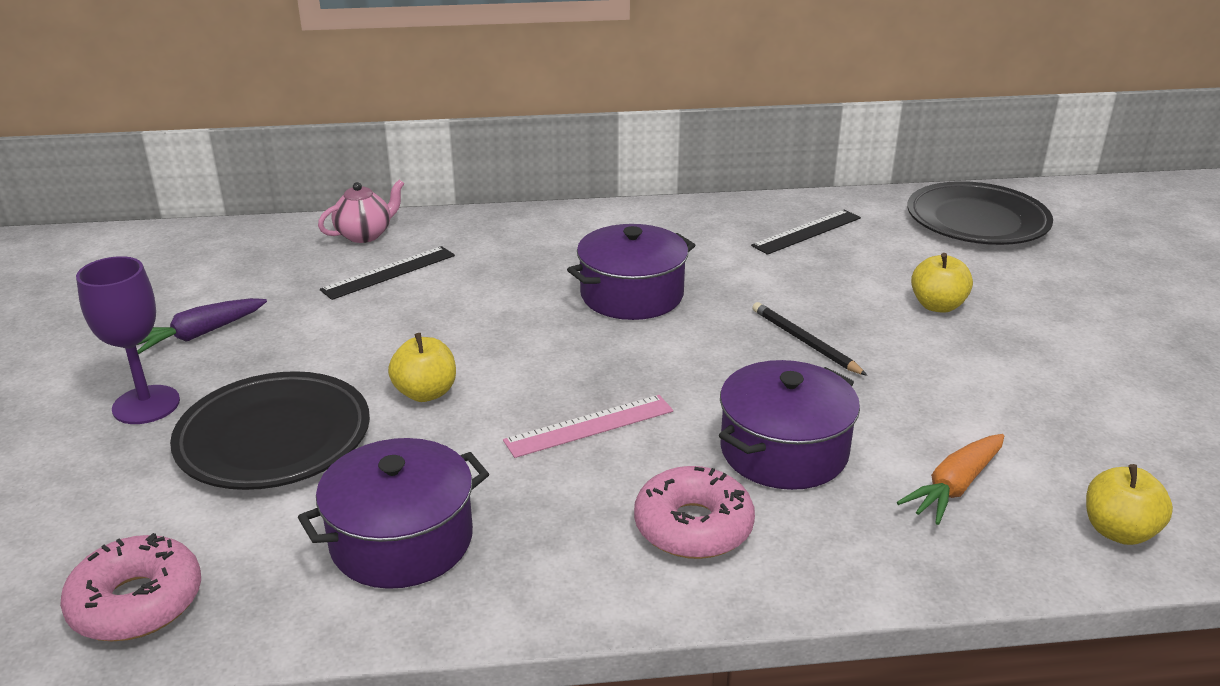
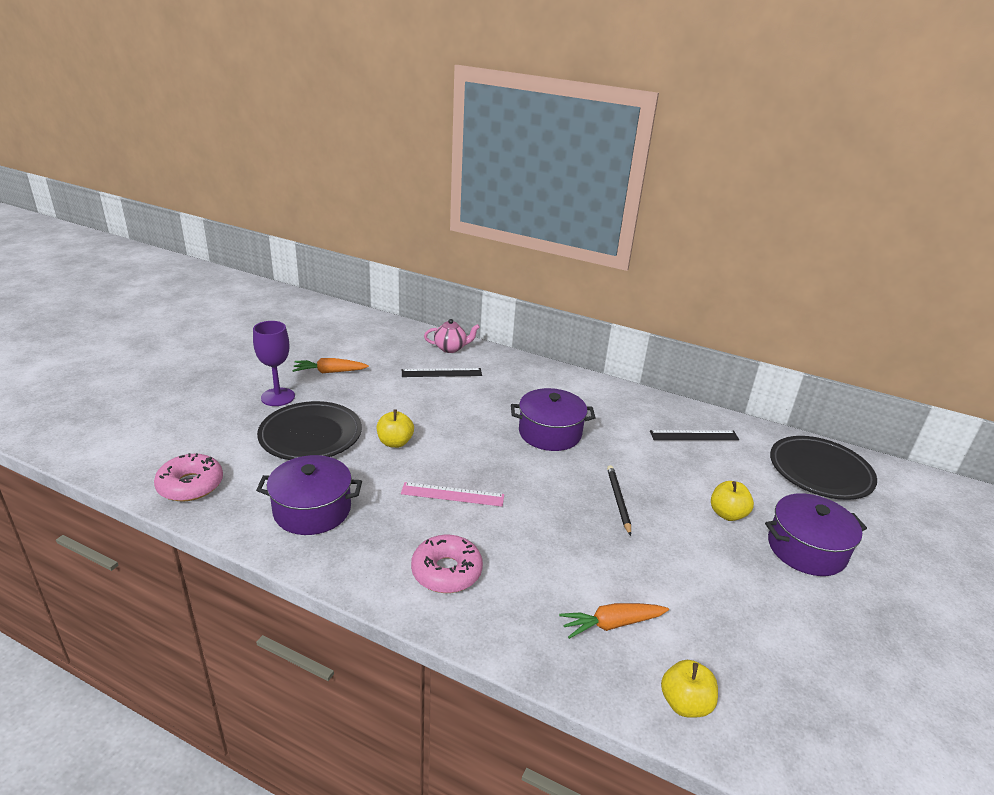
camera: 30 degrees right, 0 degrees up
(199, 335) = (330, 372): purple carrot -> orange carrot
(784, 451) = (537, 555): purple pot -> purple pot (806, 549)

